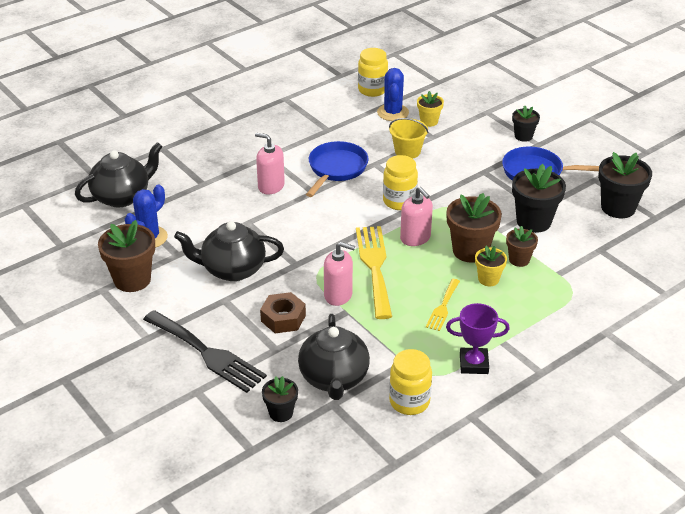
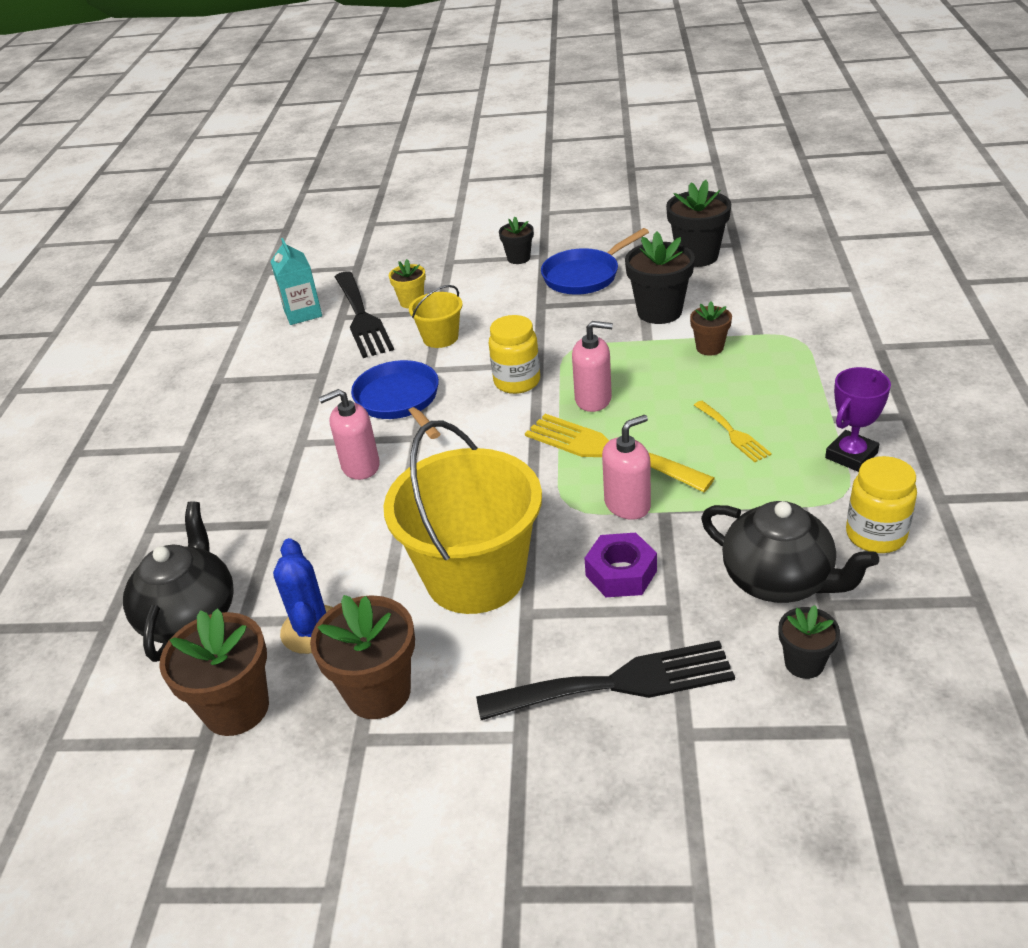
camera: 45 degrees left, 0 degrees up
(232, 269) = (475, 576): black teapot -> yellow bucket
(283, 318) = (621, 573): brown nut -> purple nut
(372, 90) = (303, 313): yellow jar -> turquoise carton
(393, 113) = (362, 317): blue cactus -> black fork
(470, 251) = (659, 372): brown flower pot -> brown flower pot (236, 708)
(488, 279) = (719, 381): yellow flower pot -> none

